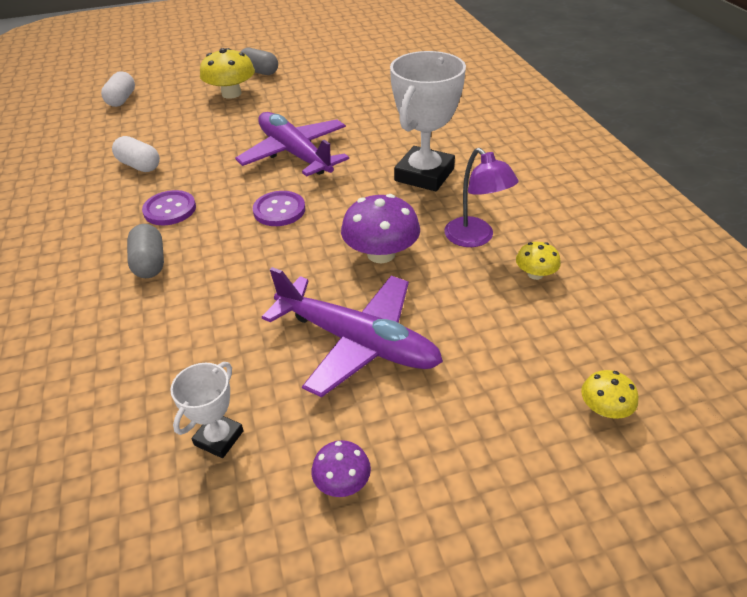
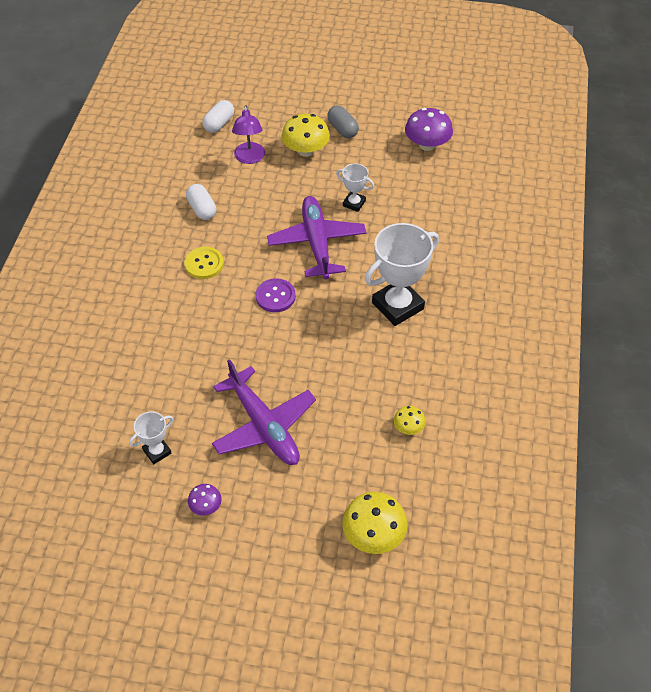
camera: 25 degrees right, 10 degrees up
(150, 263) = (172, 308): grey capsule -> none
(170, 209) = (204, 264): purple button -> yellow button
(312, 115) = (354, 203): none -> white trophy
(381, 254) = (320, 365): purple mushroom -> purple mushroom (427, 144)
(475, 238) = (391, 380): purple lamp -> purple lamp (249, 158)
(604, 408) = (373, 534): yellow mushroom -> yellow mushroom, size x1.87

